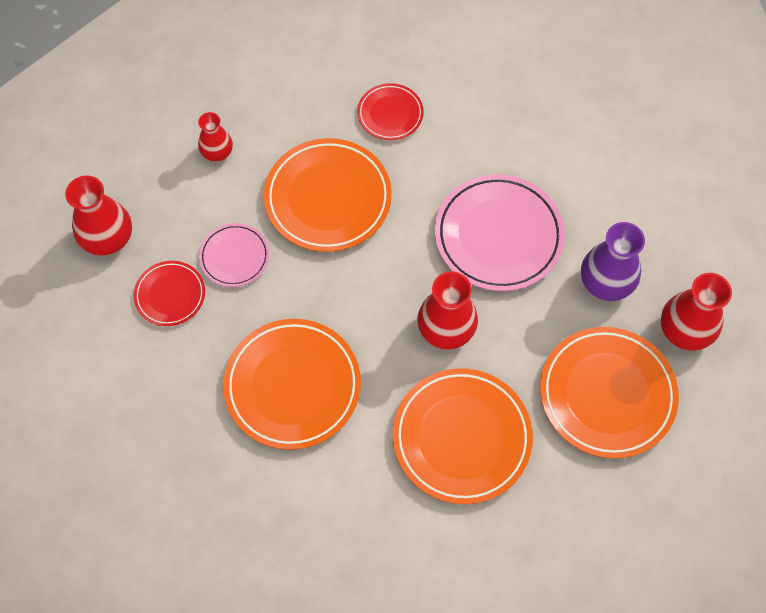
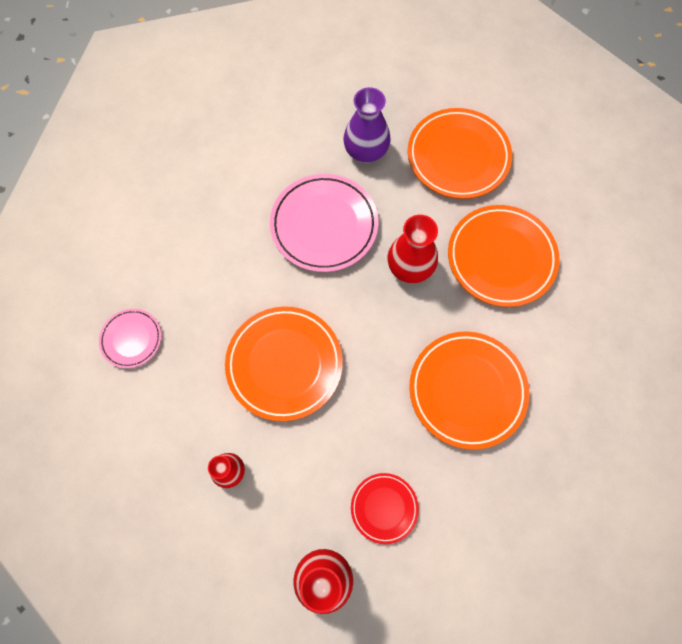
camera: 90 degrees left, 5 degrees up
(234, 257) = (344, 448): pink plate -> pink plate (131, 339)
(390, 114) = (198, 310): red plate -> none
(684, 331) = (404, 103): red vase -> none

